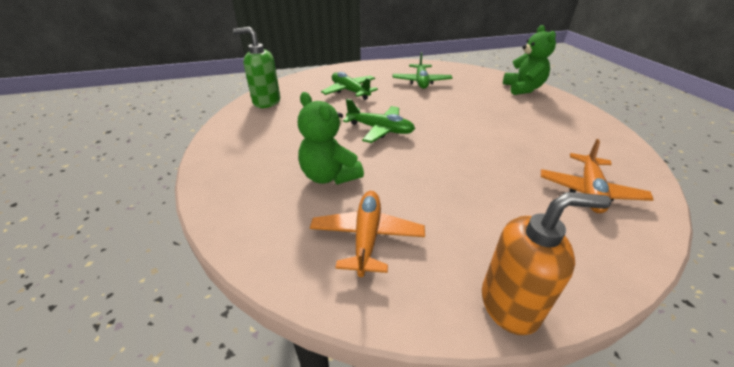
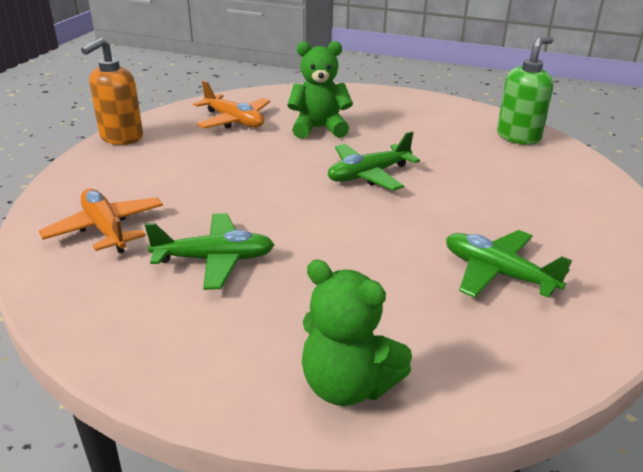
camera: 125 degrees right, 5 degrees down
(350, 91) = (508, 194): green plane -> green plane (215, 259)

